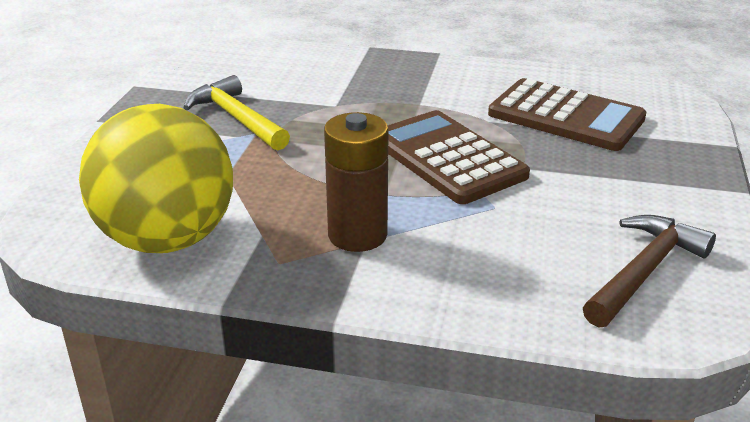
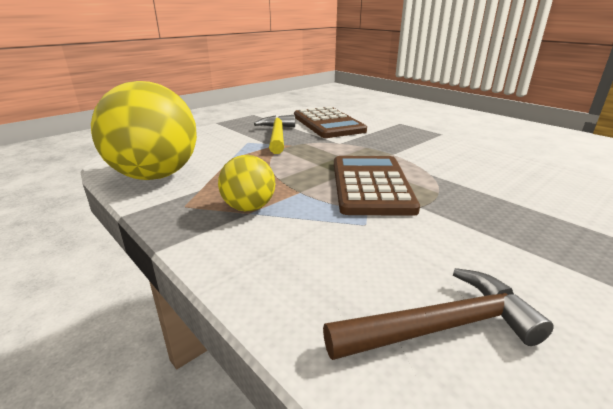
camera: 35 degrees right, 5 degrees down
(357, 235) = (249, 207): brown battery -> yellow ball
(566, 116) = (498, 186): brown calculator -> brown calculator (328, 124)

